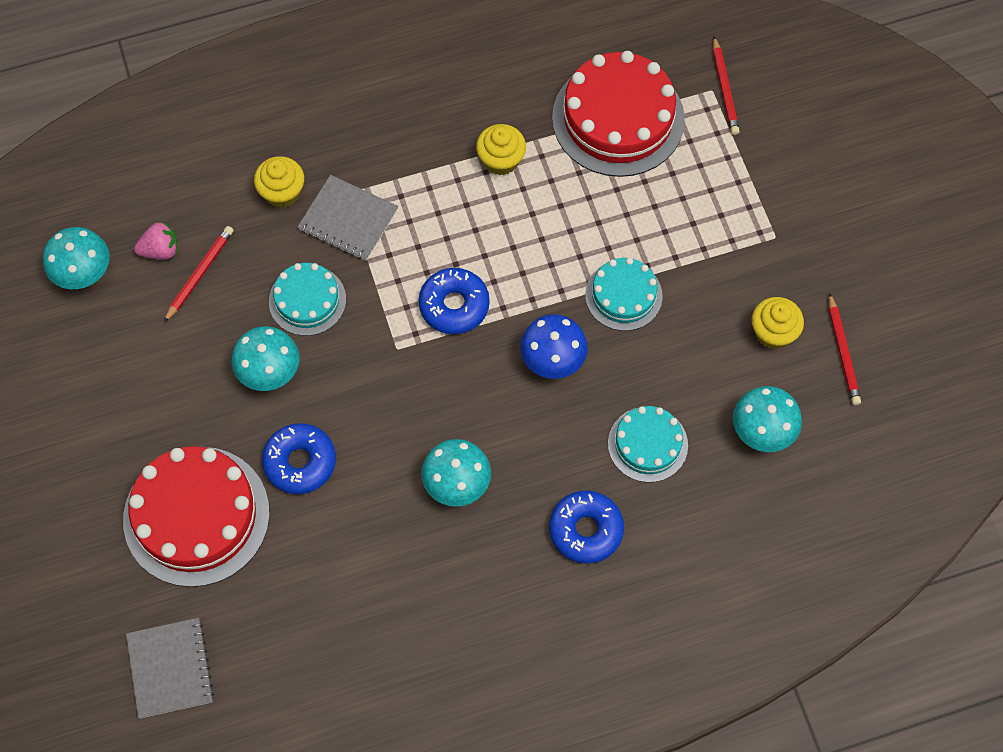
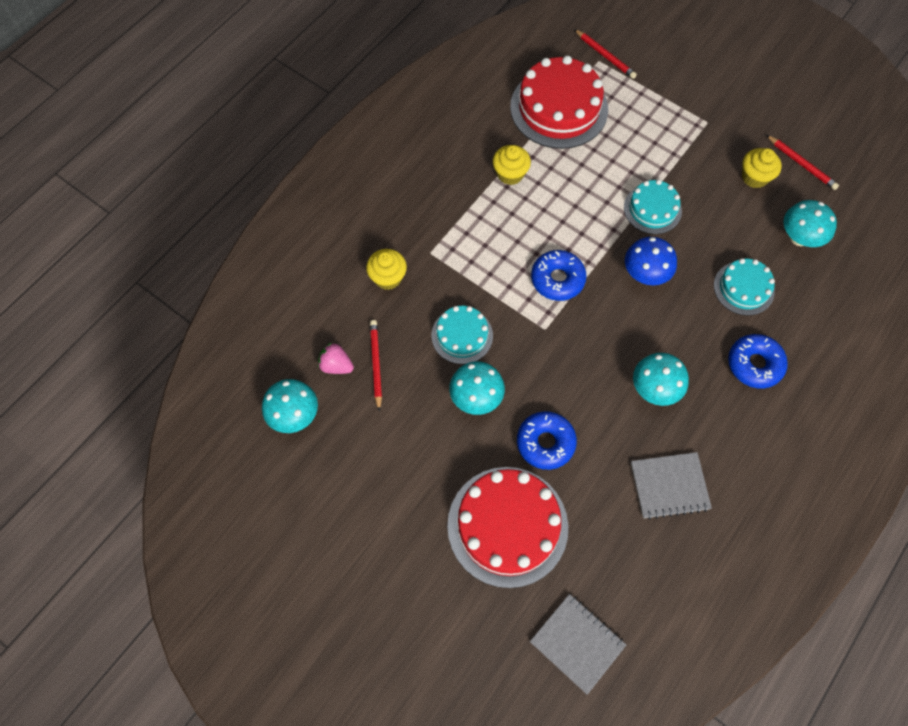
camera: 35 degrees left, 0 degrees up
(160, 250) = (336, 365): pink strawberry -> pink strawberry turned 105 degrees counterclockwise
(348, 219) = (445, 268): grey notebook -> grey notebook (669, 486)

